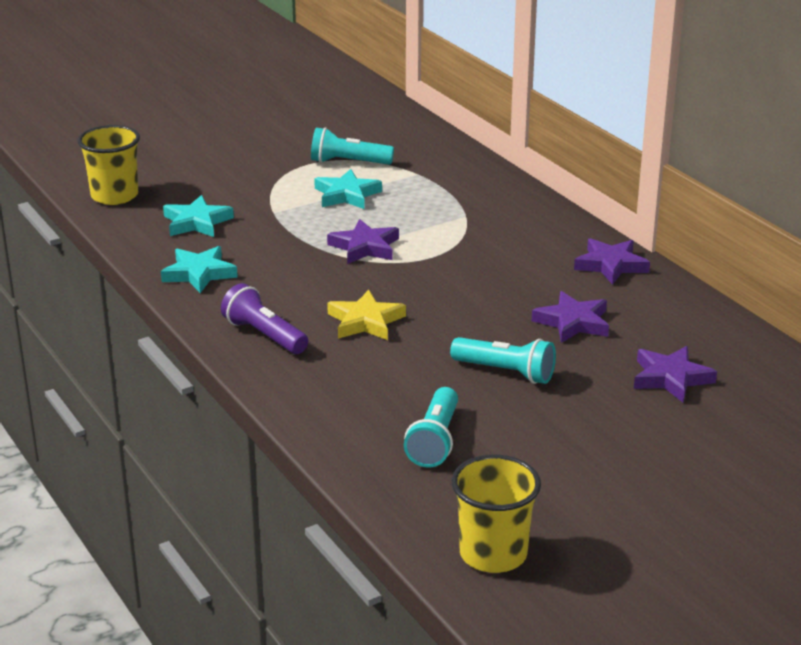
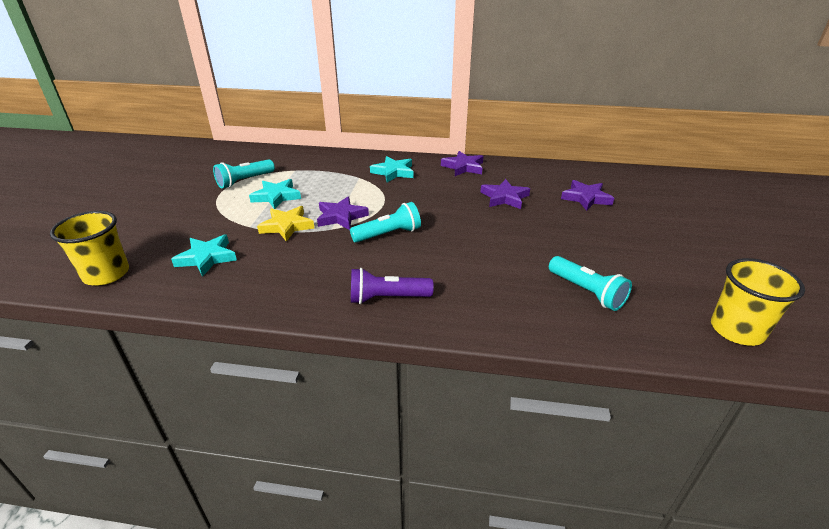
camera: 50 degrees left, 5 degrees up
(199, 273) = (270, 287): turquoise star -> turquoise star (393, 172)
(365, 321) = (422, 253): yellow star -> yellow star (287, 226)
(506, 372) = (533, 236): turquoise flashlight -> turquoise flashlight (388, 234)

